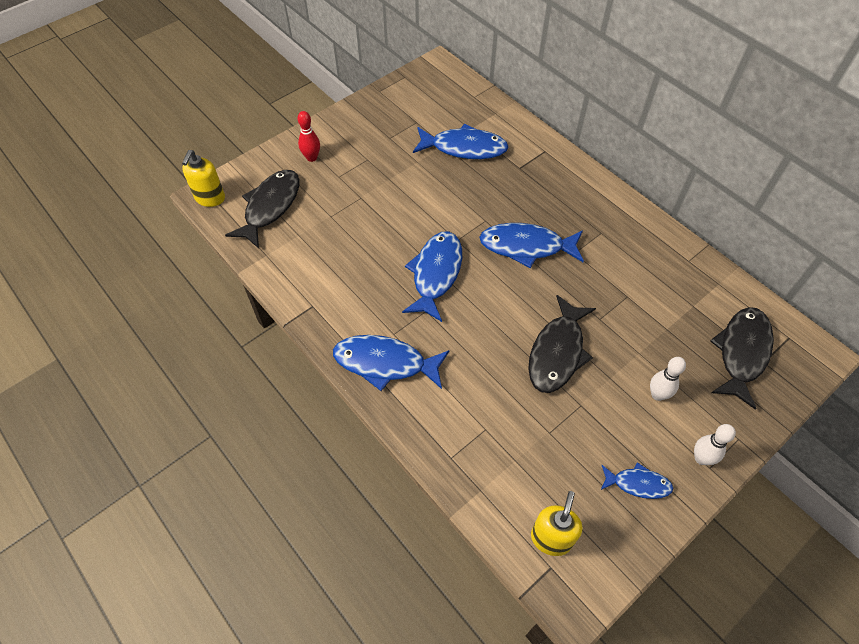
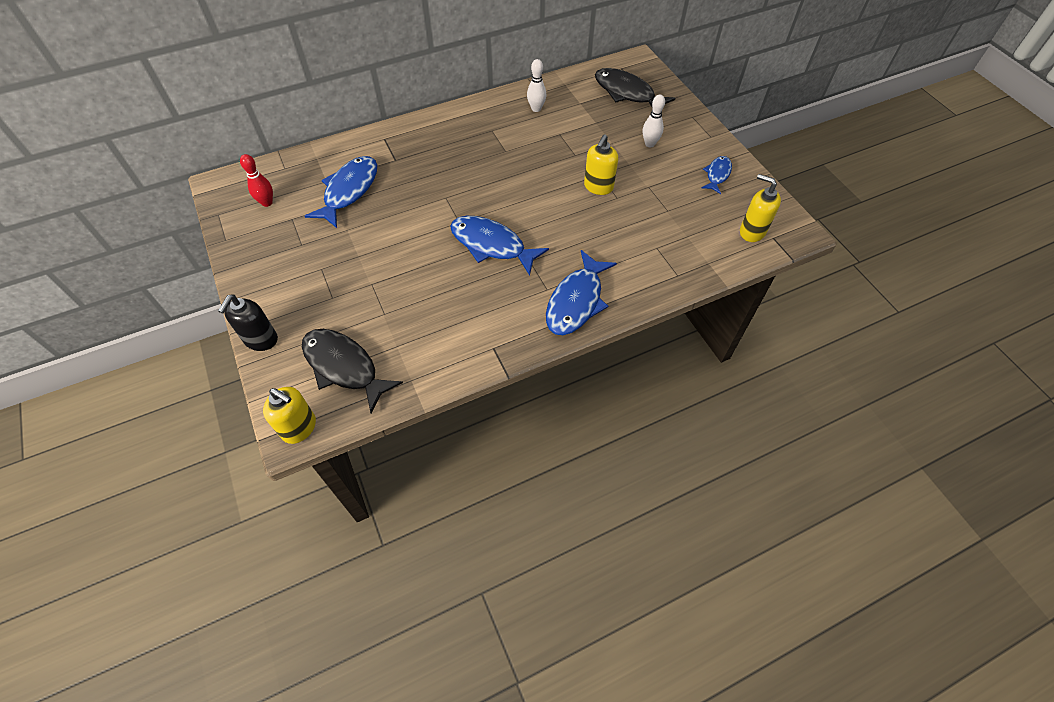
camera: 75 degrees left, 0 degrees up
(285, 148) = (261, 340): none -> black soap dispenser
(312, 158) = (291, 317): red bowling pin -> red bowling pin (267, 202)
(526, 246) = (487, 178): blue fish -> none
(557, 352) = (598, 187): black fish -> yellow soap dispenser
(701, 458) = (703, 138): white bowling pin -> white bowling pin (536, 109)

